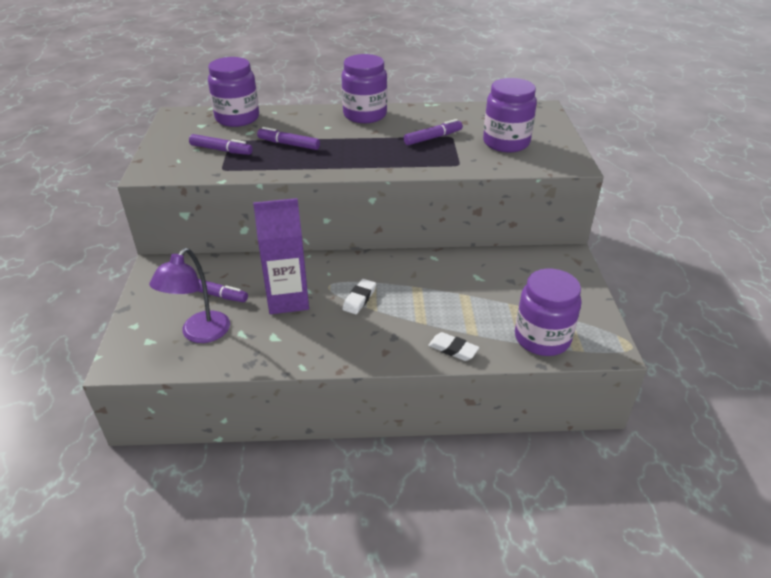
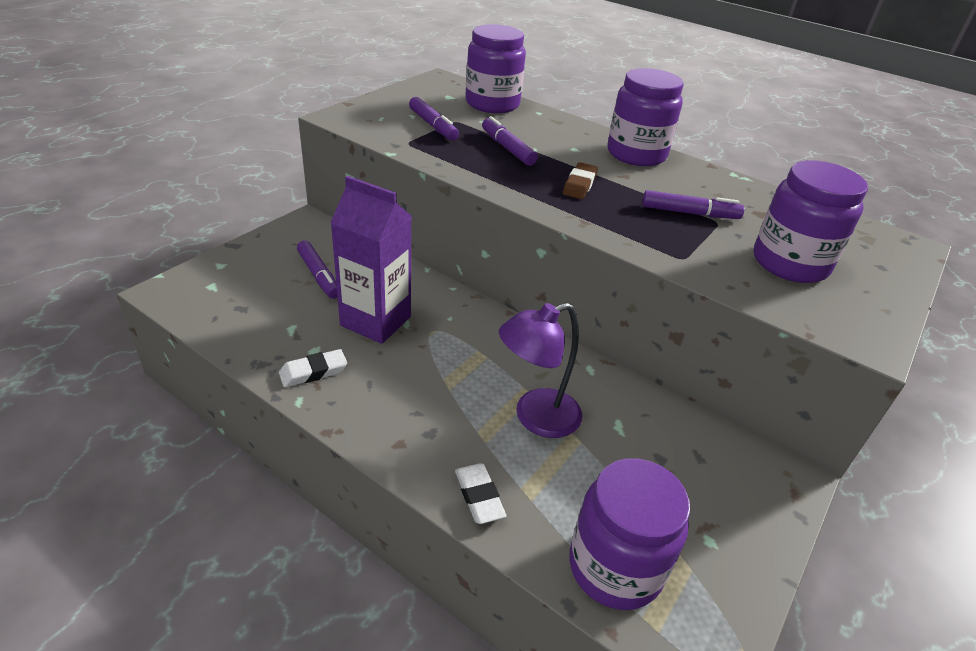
camera: 35 degrees right, 0 degrees up
(200, 334) = (258, 306): purple lamp -> purple lamp (536, 418)
(359, 148) = (579, 185): none -> brown eraser
(359, 299) = (446, 365): white eraser -> white eraser (313, 372)

